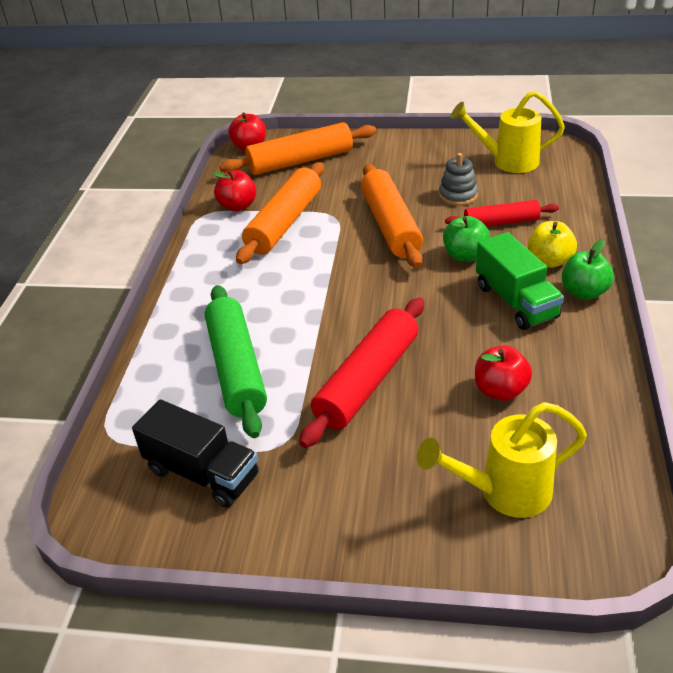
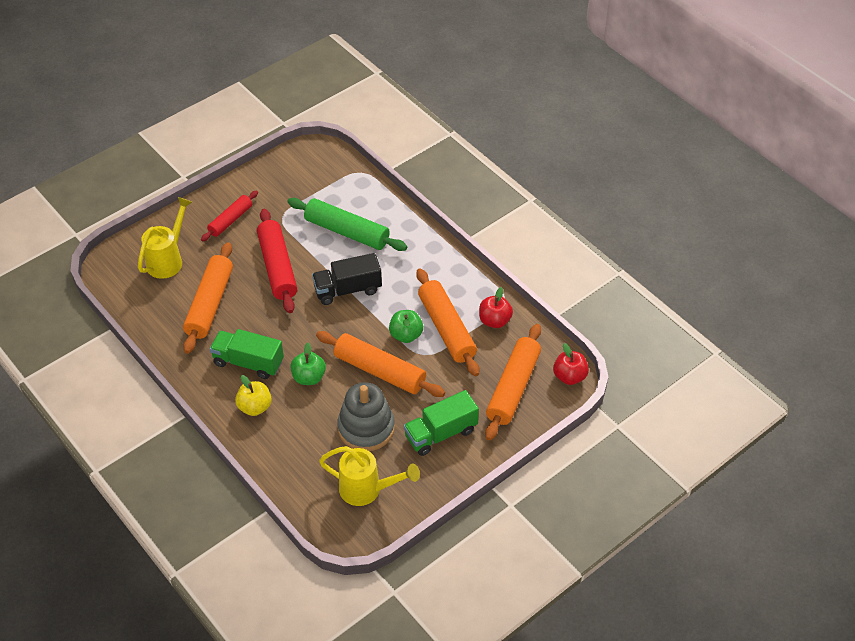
camera: 130 degrees right, 10 degrees up
(202, 473) = (300, 186): black truck -> black truck (347, 290)
(400, 164) = (441, 433): none -> green truck
(458, 195) = (366, 428): grey stacking toy -> grey stacking toy, size x1.72
(500, 390) = (210, 304): red apple -> orange rolling pin
(501, 222) = (313, 421): red rolling pin -> red rolling pin (230, 220)
(507, 162) = (367, 490): yellow watering can -> yellow watering can turned 60 degrees clockwise
(584, 292) = (216, 395): green apple -> green apple (406, 335)

